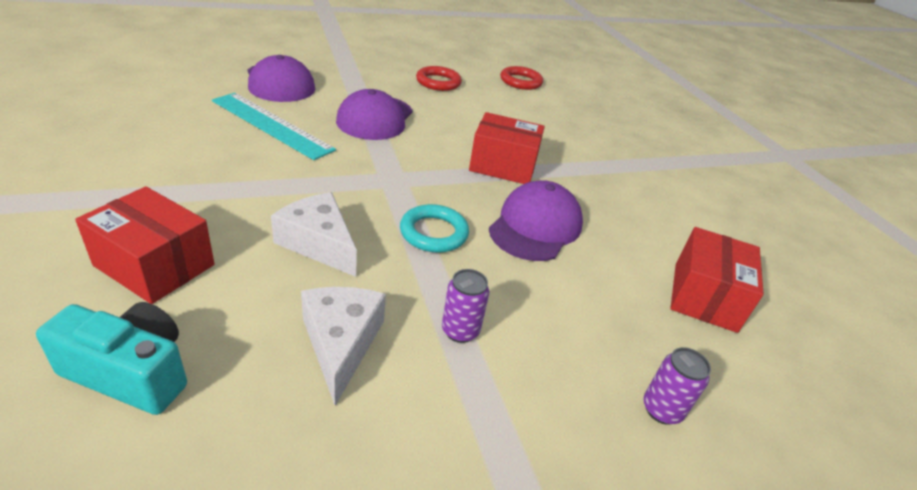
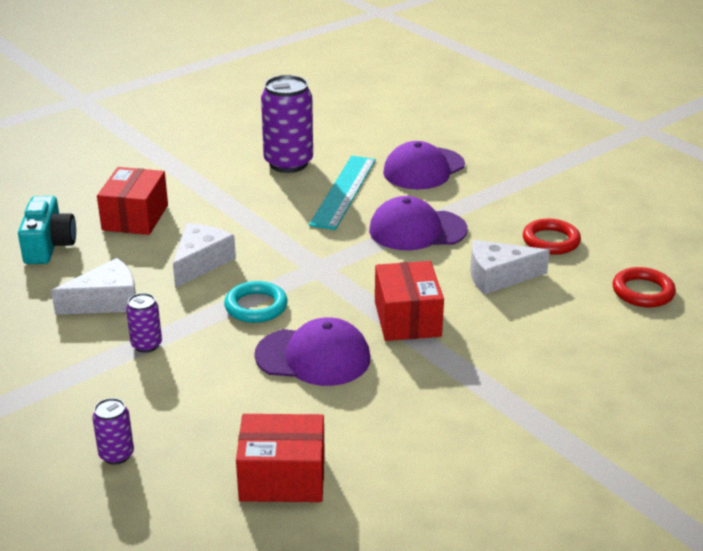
camera: 75 degrees right, 5 degrees down
(175, 132) = (288, 163): none -> purple can
(470, 114) = (498, 277): none -> white cheese

